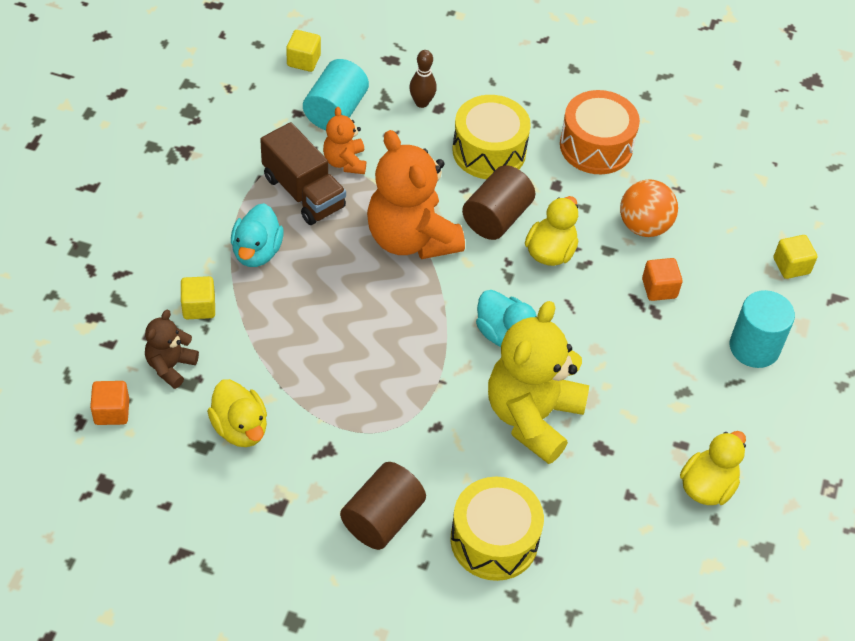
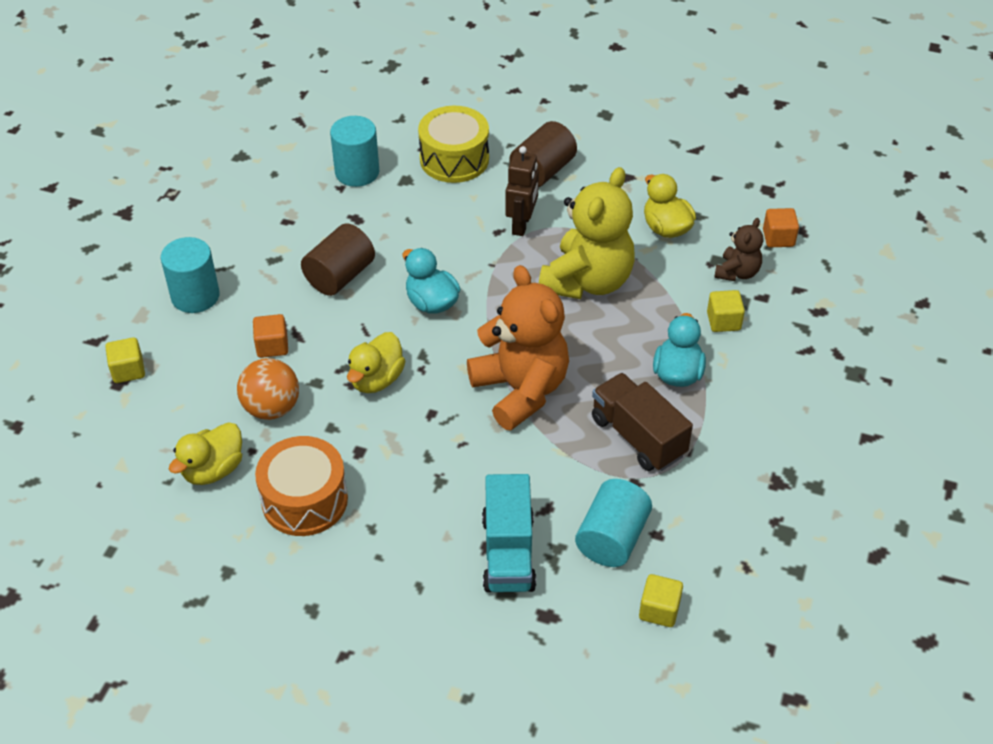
camera: 175 degrees left, 5 degrees down
(345, 162) = (595, 473): orange teddy bear -> none
(409, 435) = (522, 224): none -> brown robot
(421, 102) = (508, 552): brown bowling pin -> turquoise truck
(489, 151) = (431, 490): yellow drum -> none
(496, 217) = (429, 414): brown cylinder -> brown cylinder (340, 276)
(532, 416) = (413, 239): yellow teddy bear -> yellow teddy bear (587, 281)
(613, 519) = (357, 172): none -> turquoise cylinder
(707, 486) = (273, 193): yellow duck -> yellow duck (213, 470)

